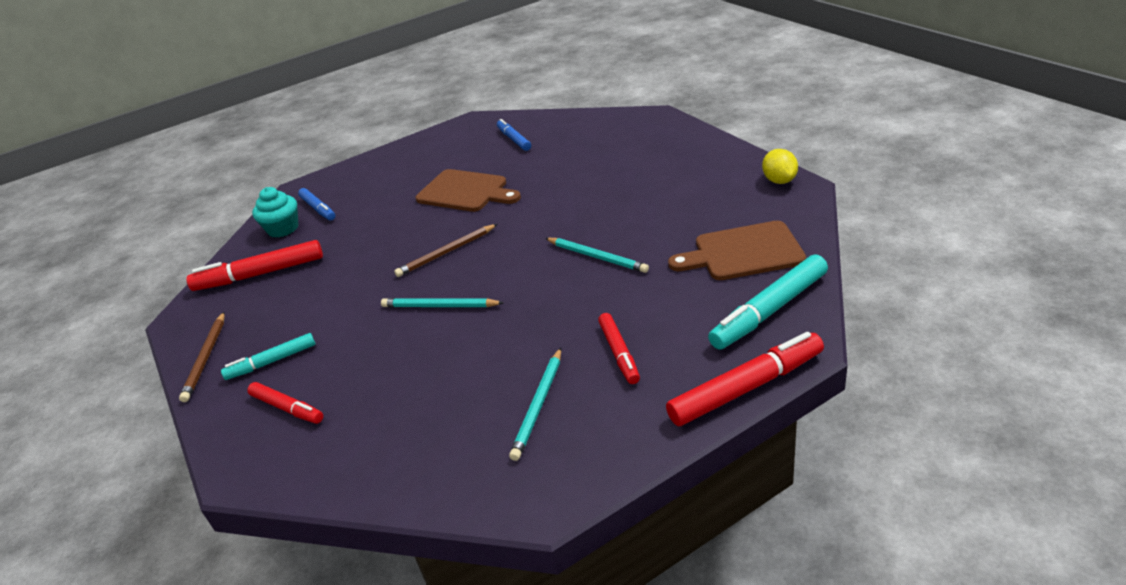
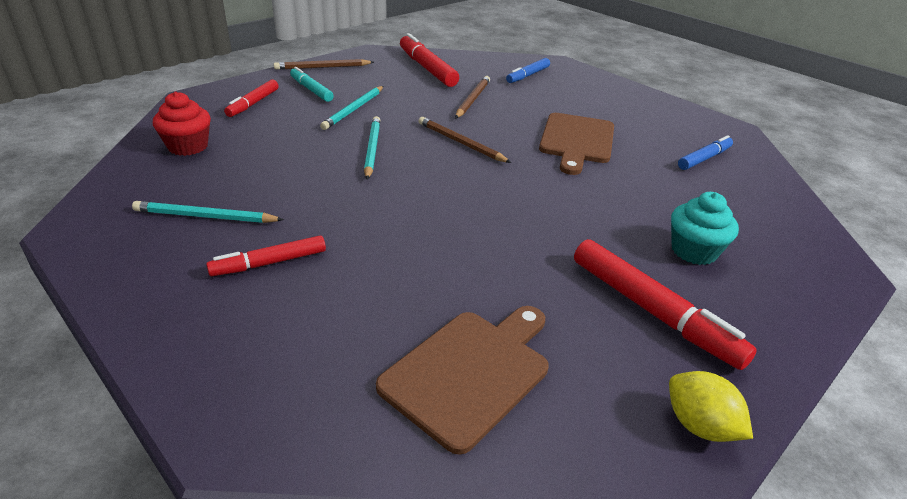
camera: 70 degrees right, 0 degrees up
(283, 229) = (494, 66): turquoise cupcake -> turquoise cupcake (694, 251)
(357, 244) = (472, 99): none -> brown pencil
(383, 447) = (188, 146): none -> red cupcake
(597, 257) = (455, 236): turquoise pencil -> turquoise pencil (354, 109)
(743, 252) = (470, 372): brown cutting board -> brown cutting board turned 60 degrees clockwise
(746, 388) = (168, 372): red marker -> red marker (652, 311)
(769, 311) = (323, 400): turquoise marker -> none
(779, 180) = (699, 425): yellow lemon -> yellow lemon turned 75 degrees clockwise

